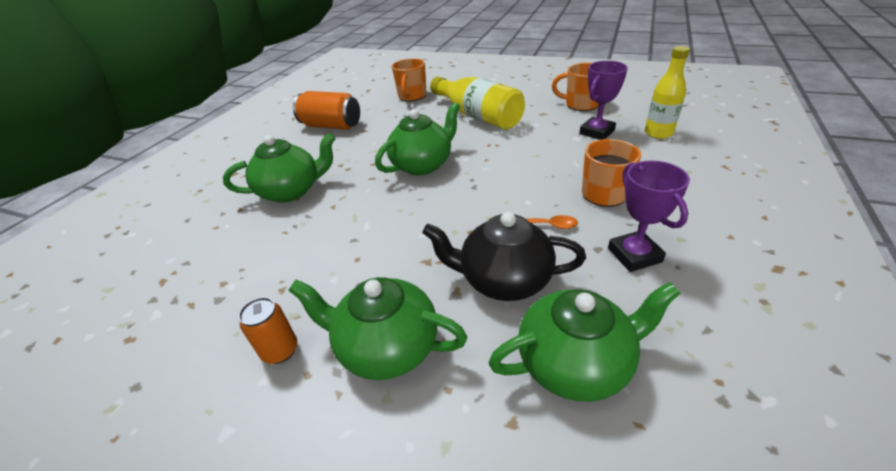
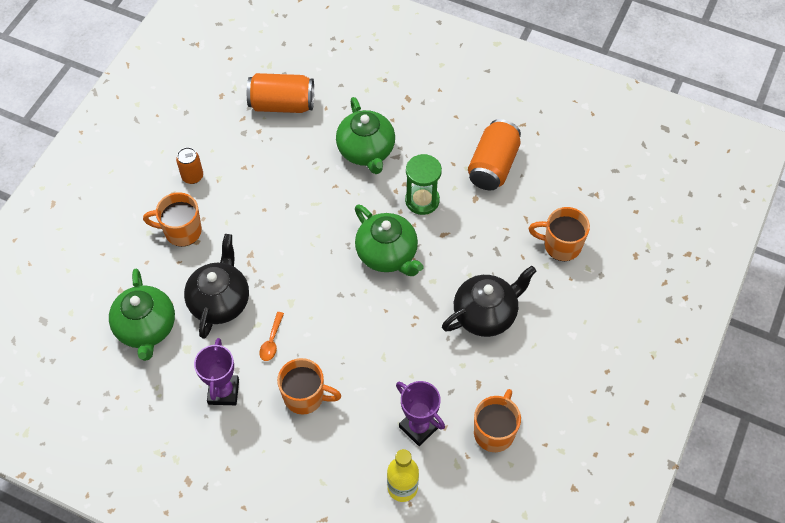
camera: 90 degrees right, 20 degrees up
(188, 266) = (282, 104): none -> orange can
(362, 153) = (422, 200): none -> green hourglass
(386, 347) = (181, 231): green teapot -> orange mug
(478, 116) = (486, 314): yellow bottle -> black teapot
(634, 255) = (223, 392): purple trophy -> purple trophy turned 75 degrees counterclockwise

